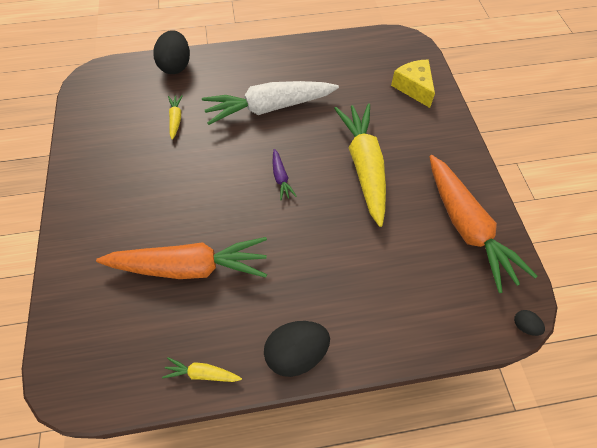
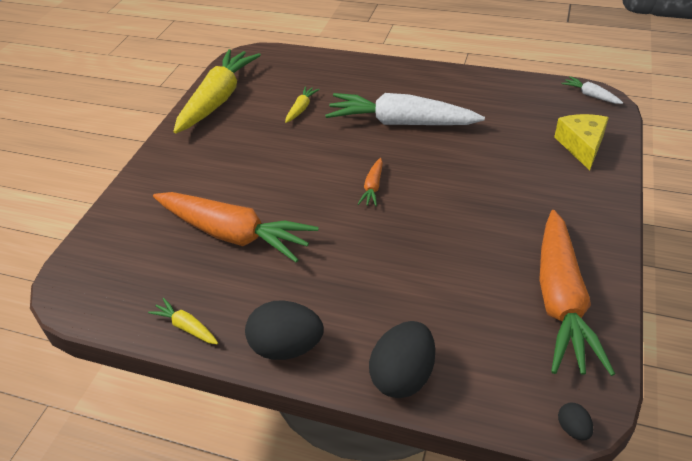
camera: 30 degrees right, 15 degrees down
(176, 66) = (330, 65): black egg -> black egg (403, 375)
(281, 178) = (373, 187): purple carrot -> orange carrot
(364, 166) = (472, 204): yellow carrot -> yellow carrot (218, 99)
(397, 39) = (590, 95): none -> white carrot

